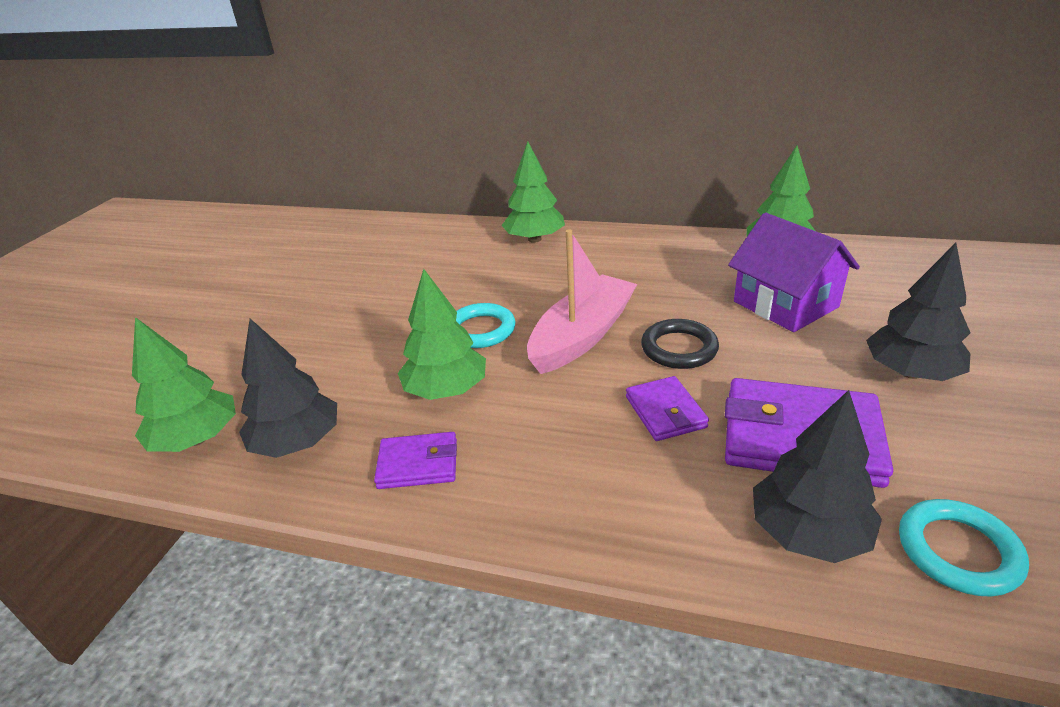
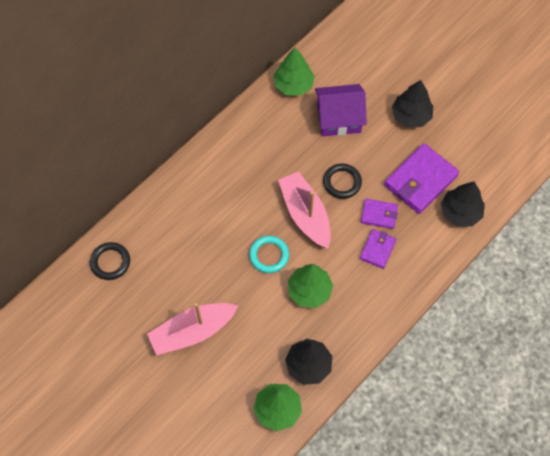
camera: 65 degrees left, 30 degrees up
(314, 314) = (192, 331): none -> pink boat
(385, 234) = (110, 262): none -> black ring
(418, 464) = (353, 320): purple wallet -> purple wallet (377, 249)
(534, 239) = (188, 184): green tree -> none
(958, 551) = (489, 178): turquoise ring -> none

